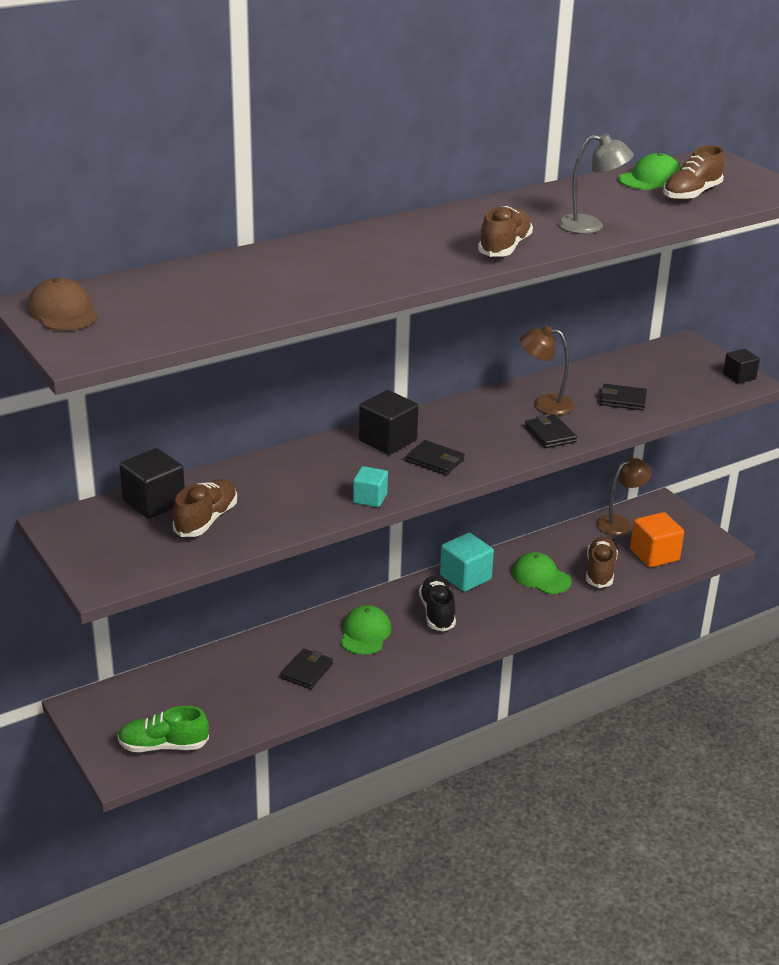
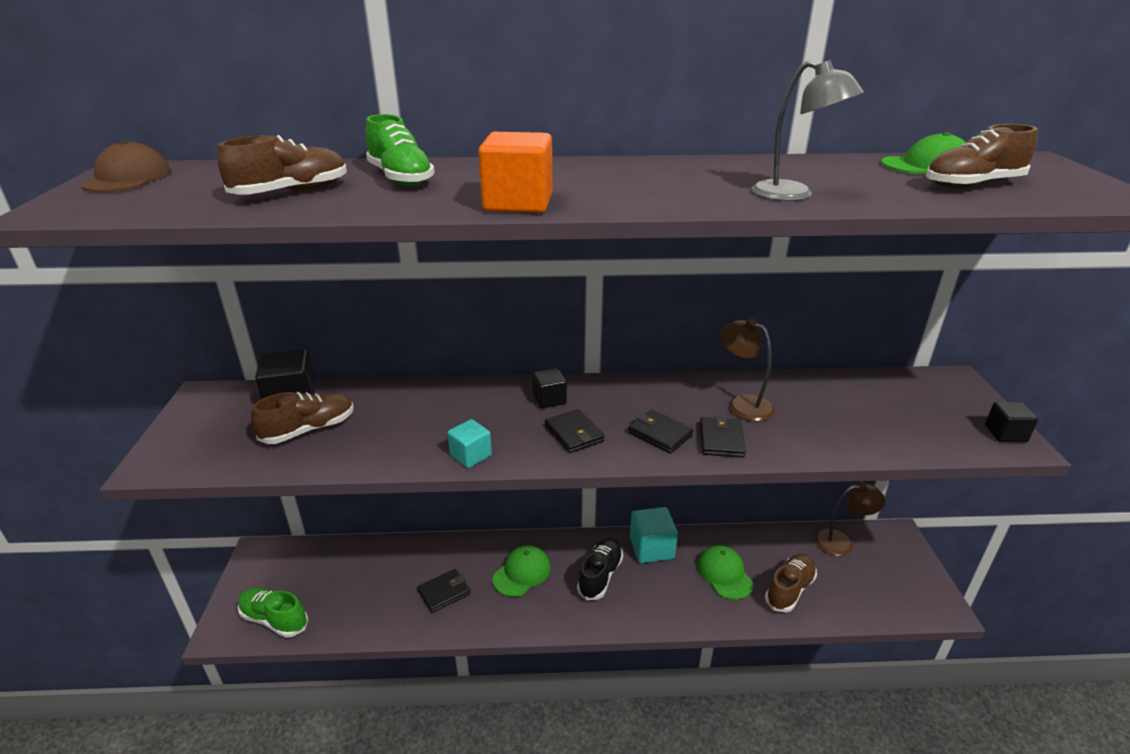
camera: 30 degrees right, 0 degrees up
(294, 265) = (401, 178): none -> green shoe
(387, 441) = (549, 399): black cube -> black cube, size x0.62
(504, 247) = (654, 198): brown shoe -> brown shoe (292, 192)
(623, 400) = (836, 423): black wallet -> black wallet (660, 434)
(654, 555) = (860, 591): orange cube -> orange cube (518, 203)

